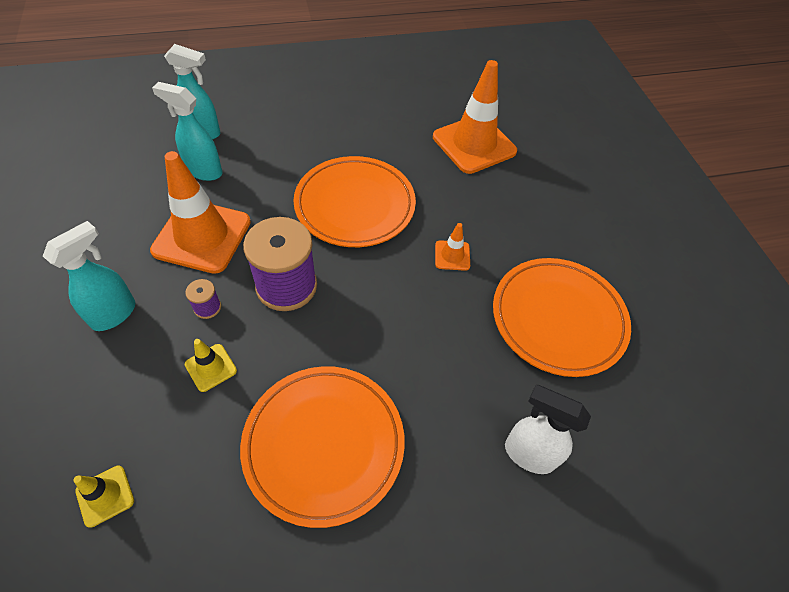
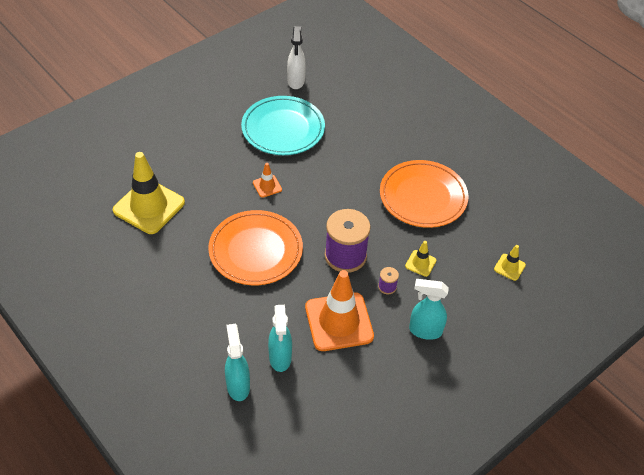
camera: 115 degrees left, 5 degrees down
(474, 144) = (149, 206): orange traffic cone -> yellow traffic cone
(528, 454) = (371, 123): white spray bottle -> white spray bottle (296, 81)
(558, 319) = (283, 129): orange plate -> turquoise plate

